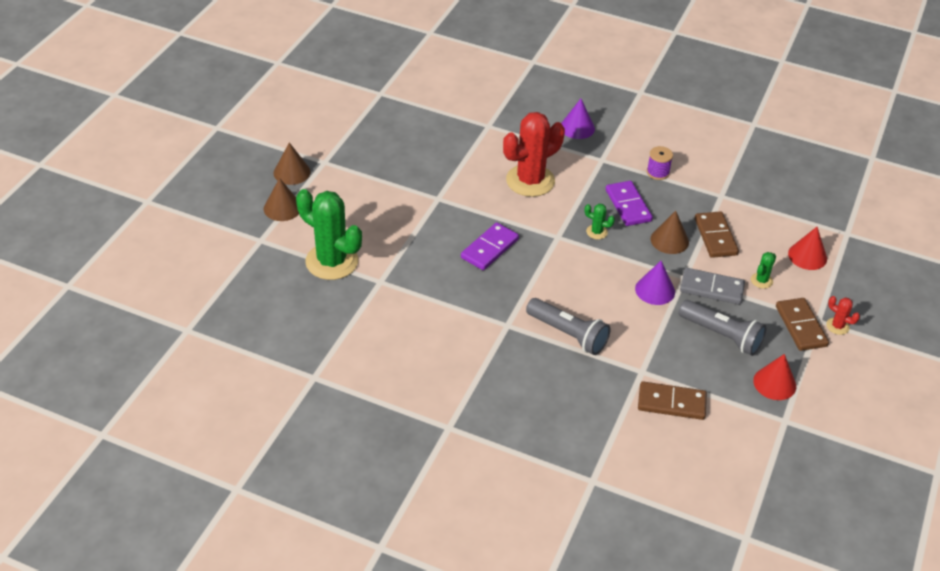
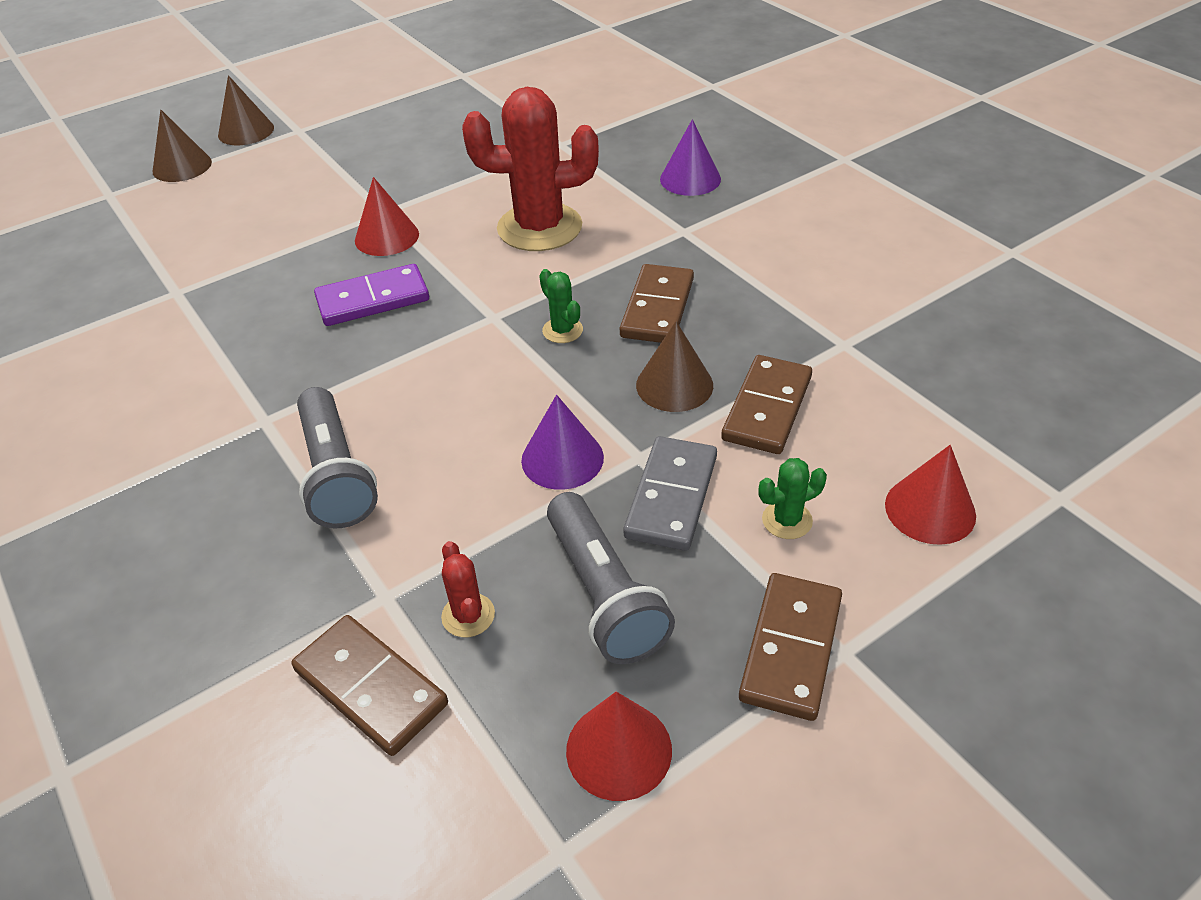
camera: 35 degrees right, 0 degrees up
(332, 261) = (151, 246): green cactus -> none
(457, 212) = (386, 237): none -> red cone
(628, 205) = (657, 308): purple domino -> brown domino
(658, 172) = (760, 275): purple spool -> none
(711, 288) = (671, 496): grey domino -> grey domino turned 60 degrees clockwise
(837, 326) = (878, 685): red cactus -> red cactus (468, 615)

